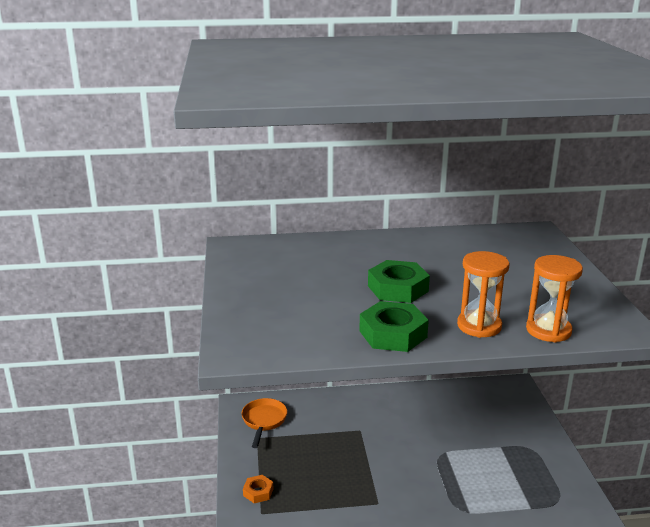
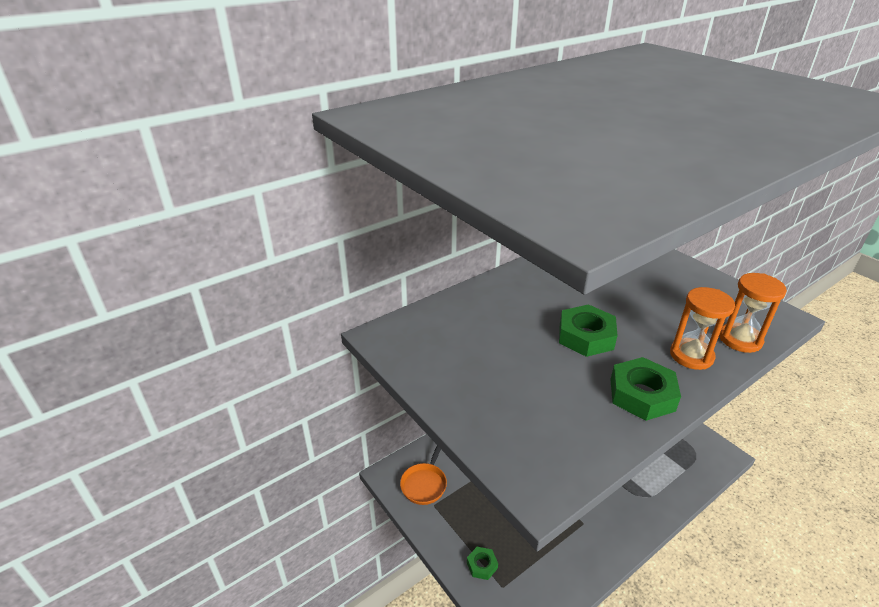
camera: 30 degrees left, 10 degrees up
(258, 492) = (482, 565): orange nut -> green nut
(264, 421) = (425, 483): orange pan -> orange pan turned 135 degrees counterclockwise

